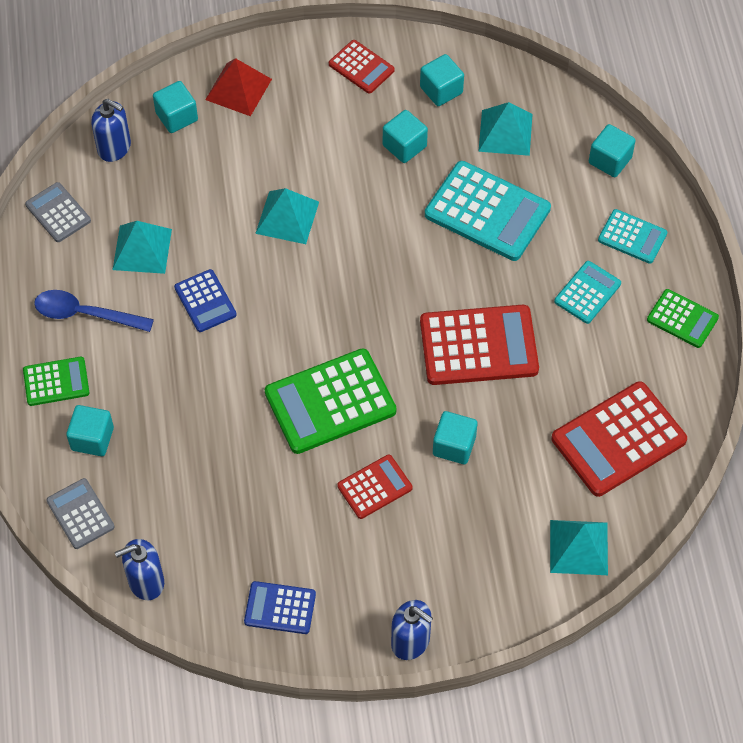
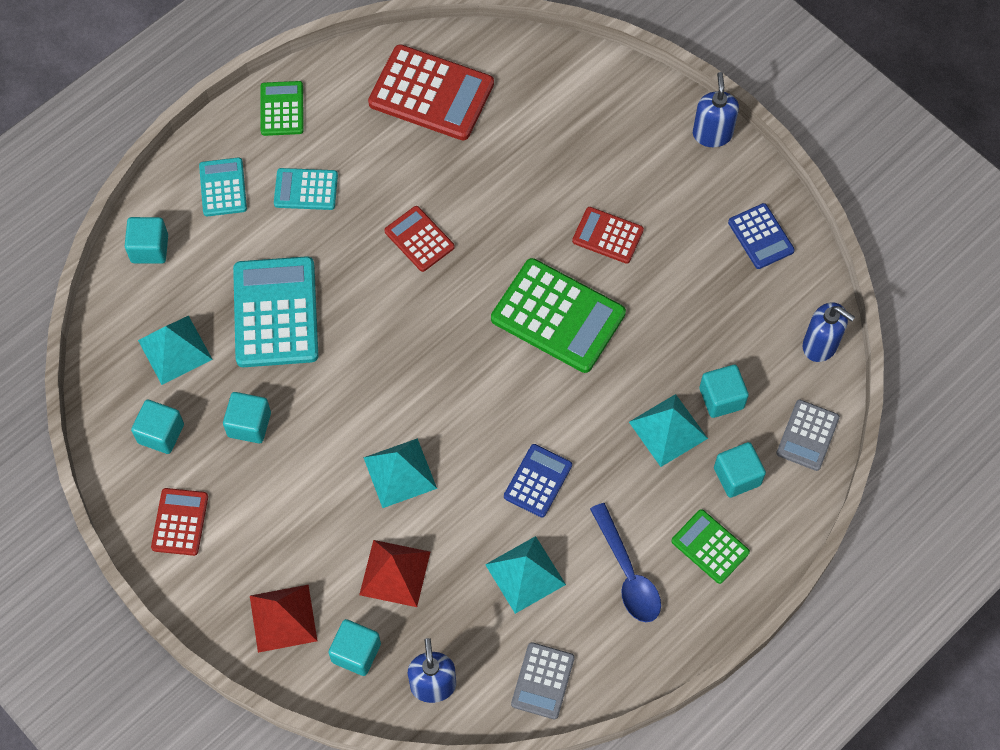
camera: 125 degrees left, 5 degrees up
(213, 171) = (395, 573): none -> red pyramid
(454, 446) = (526, 202): turquoise cube -> turquoise cube (721, 398)
(478, 346) = (419, 239): red calculator -> red calculator, size x0.55
(579, 547) = (546, 70): turquoise pyramid -> turquoise pyramid (668, 430)

